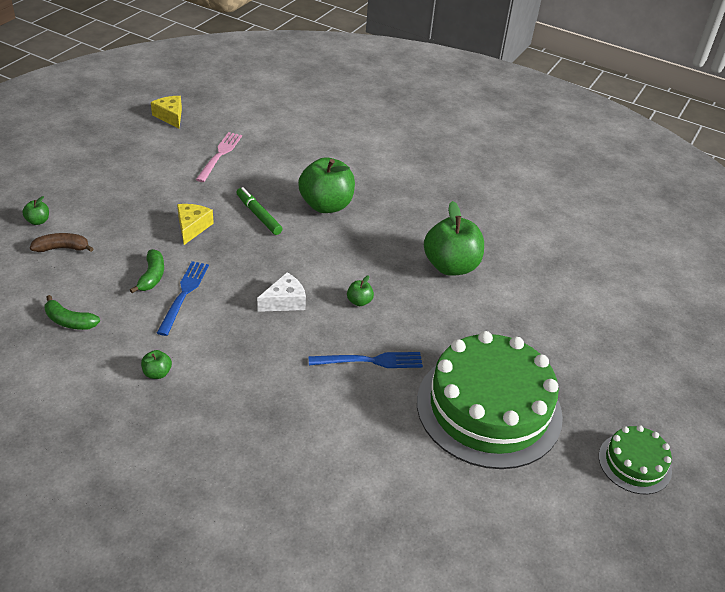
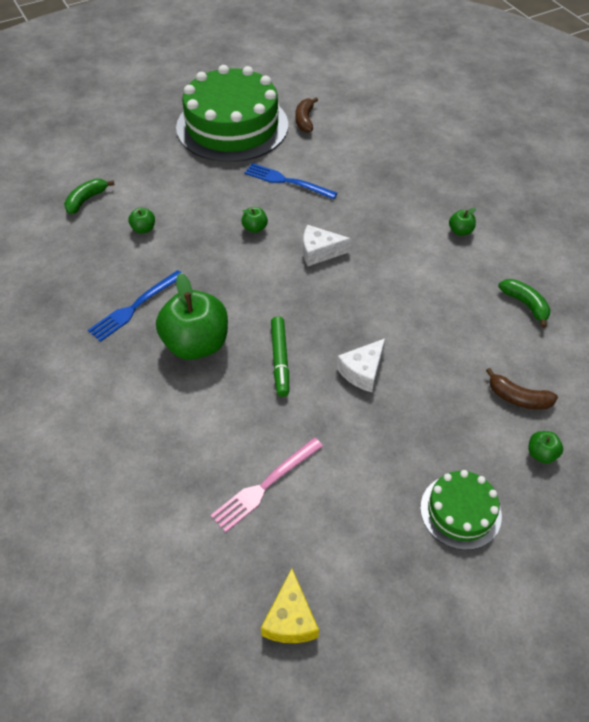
camera: 145 degrees left, 10 degrees up
(152, 276) = (431, 324): green banana -> green banana (86, 200)
(184, 294) = (408, 292): blue fork -> blue fork (134, 307)
(192, 227) = (362, 371): yellow cheese -> white cheese
(417, 454) = (305, 120): none -> brown banana
(451, 266) = (143, 229): green apple -> green apple, size x0.42
(634, 463) = (177, 73): green cake -> green cake (460, 511)

